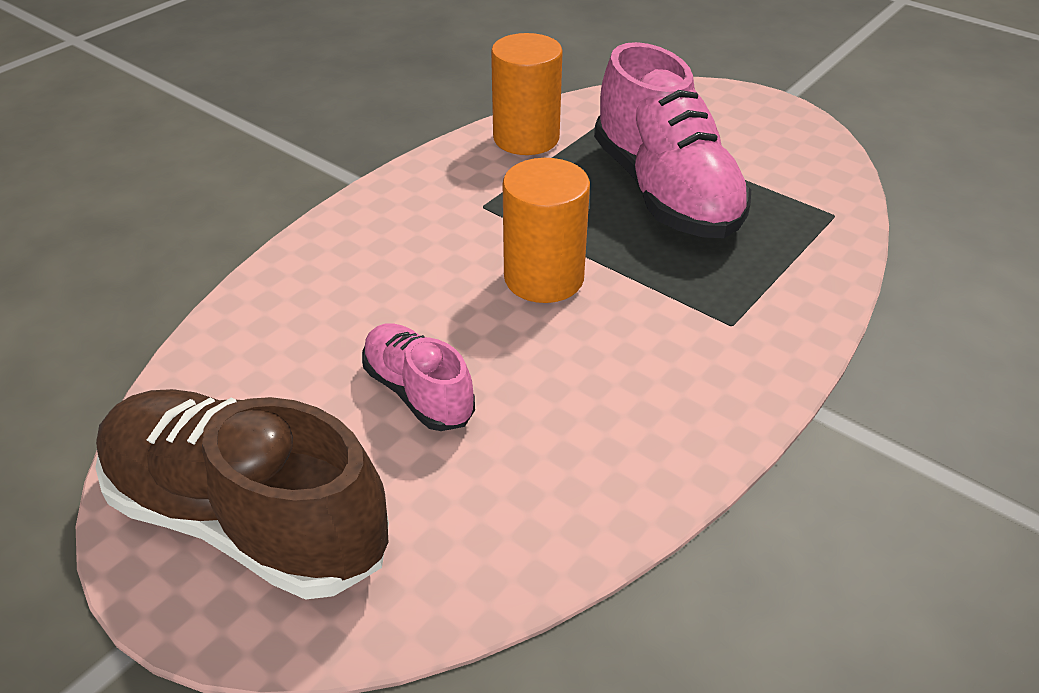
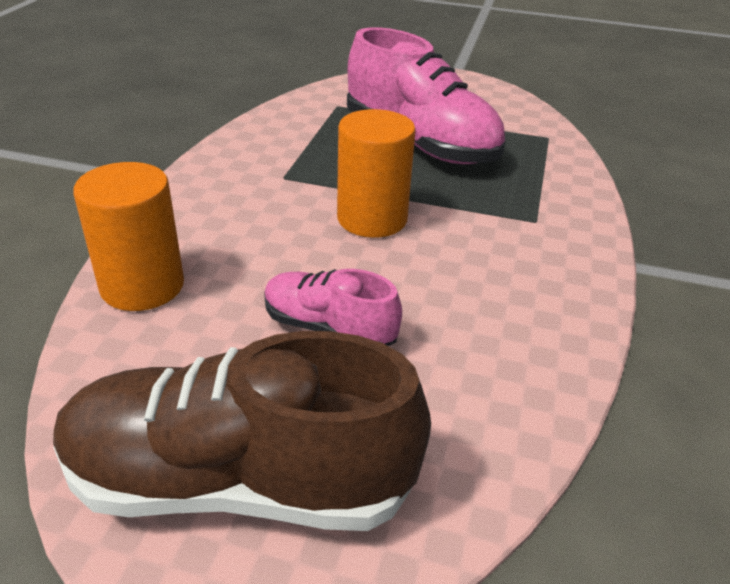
camera: 25 degrees left, 5 degrees down
(526, 138) = (285, 124): orange cylinder -> orange cylinder (142, 286)

